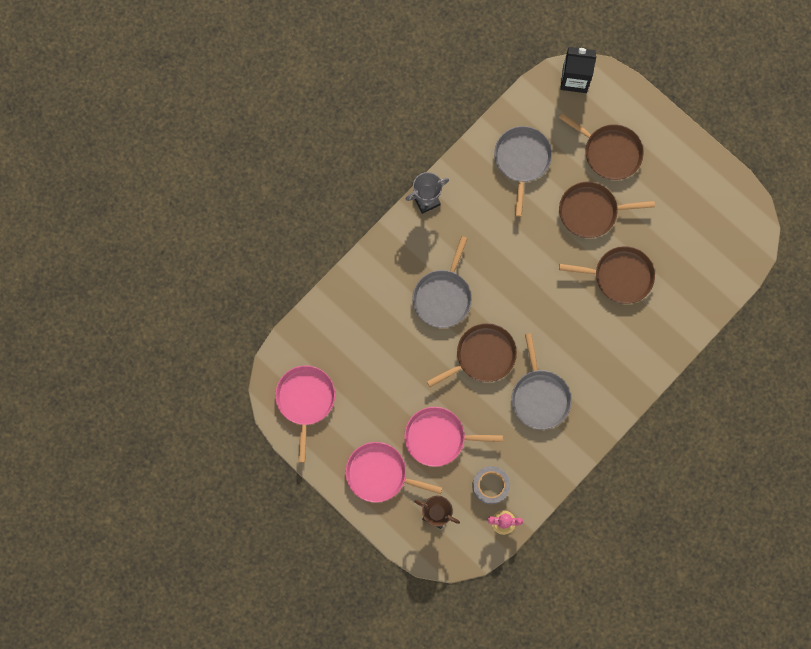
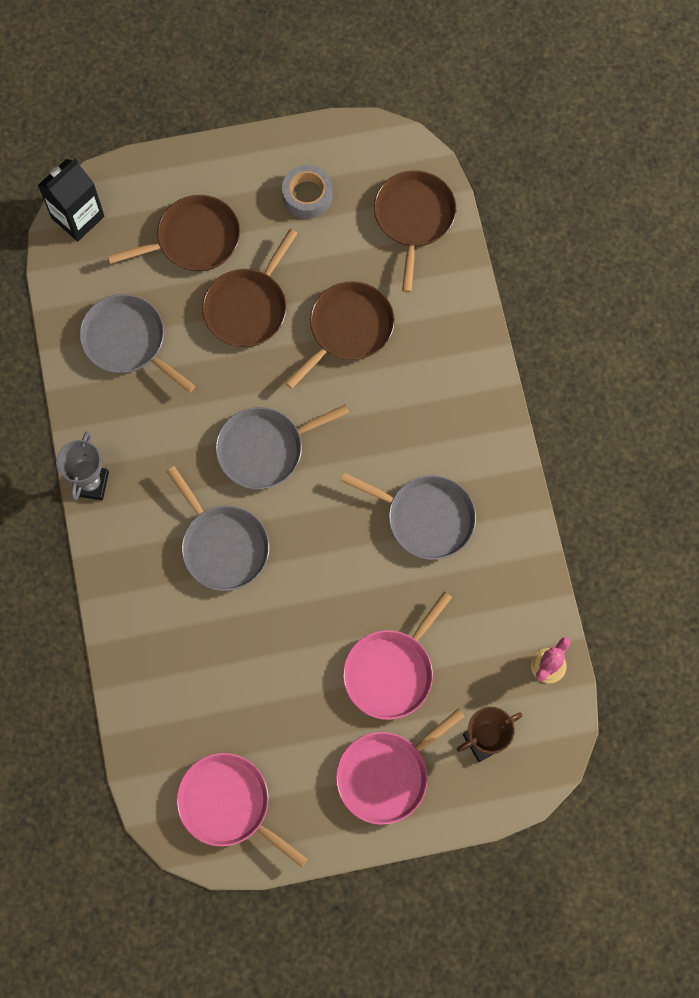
camera: 55 degrees left, 5 degrees down
(482, 356) = (329, 550): brown pan -> brown pan (414, 218)
(490, 485) = (493, 650): grey tape -> grey tape (307, 195)
(515, 280) = (265, 449): none -> grey pan

